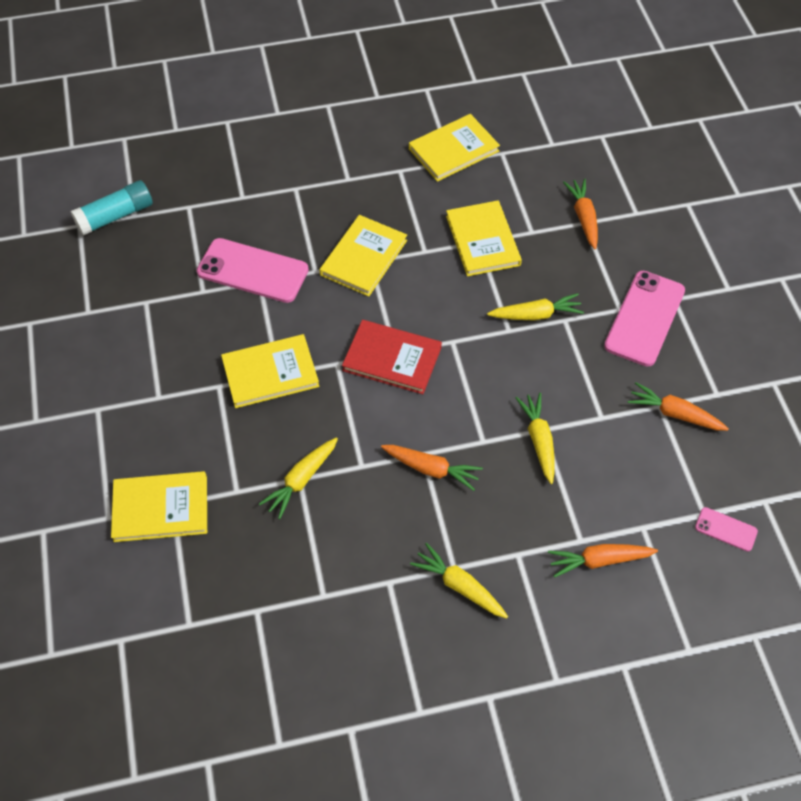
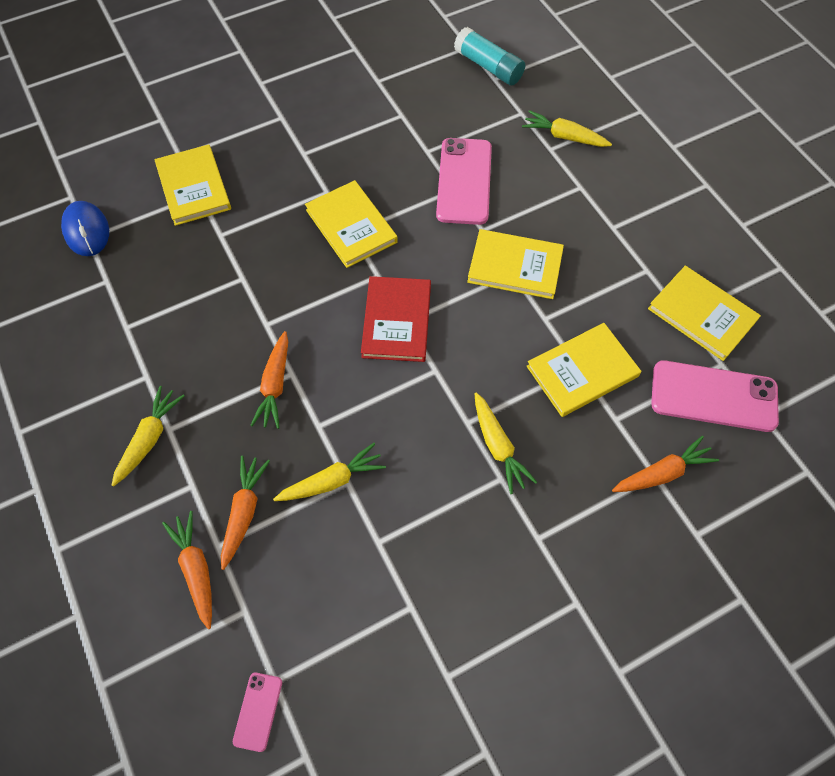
camera: 75 degrees right, 5 degrees up
(178, 626) = (86, 231): none -> blue mouse
(301, 480) = (240, 280): yellow carrot -> yellow carrot (564, 136)
(644, 318) = (534, 570): pink phone -> pink phone (713, 396)
(674, 413) = (405, 626): orange carrot -> orange carrot (244, 512)

